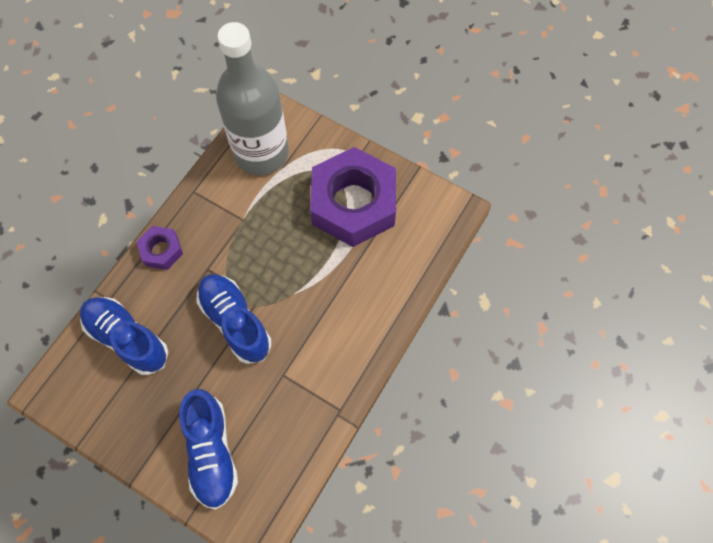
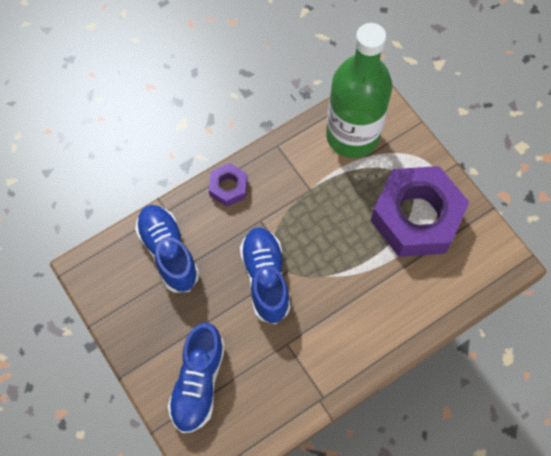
camera: 25 degrees right, 0 degrees up
(261, 153) = (352, 135): grey bottle -> green bottle

